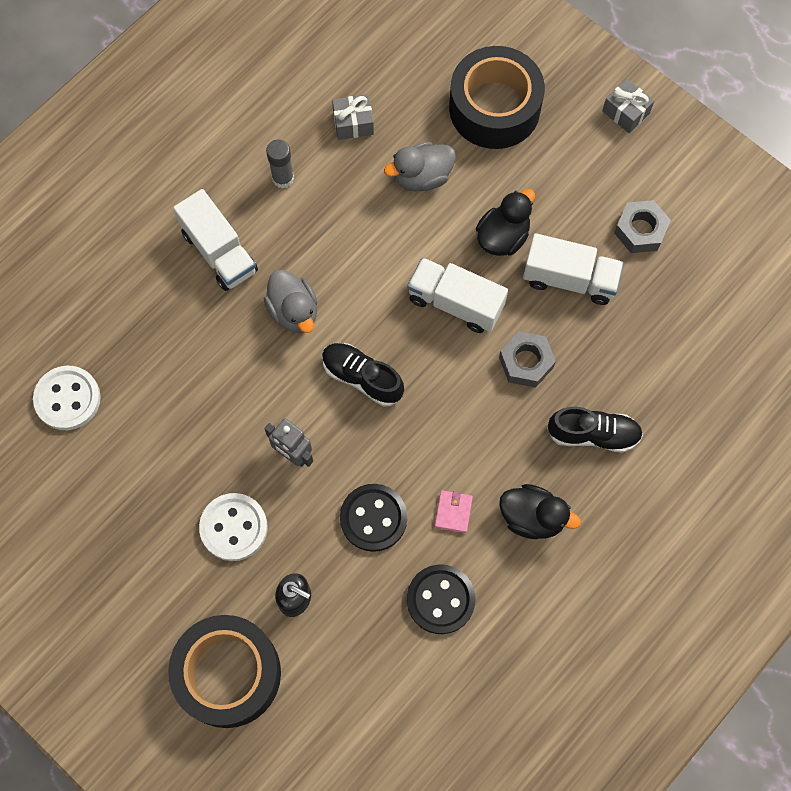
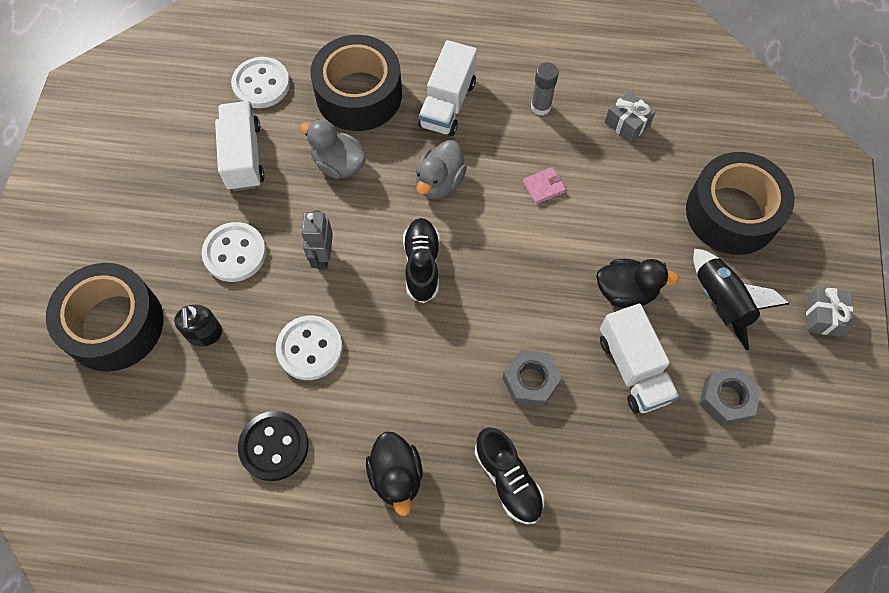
camera: 55 degrees right, 5 degrees down
(149, 320) = (359, 94): none -> black tape
(373, 518) = (310, 348): black button -> white button
(422, 177) = (625, 199): grey duck -> grey duck (338, 164)
(453, 512) = (357, 407): pink wallet -> pink wallet (543, 187)
(455, 303) = (539, 292): white truck -> white truck (243, 156)
(562, 175) = (720, 302): none -> black rocket

